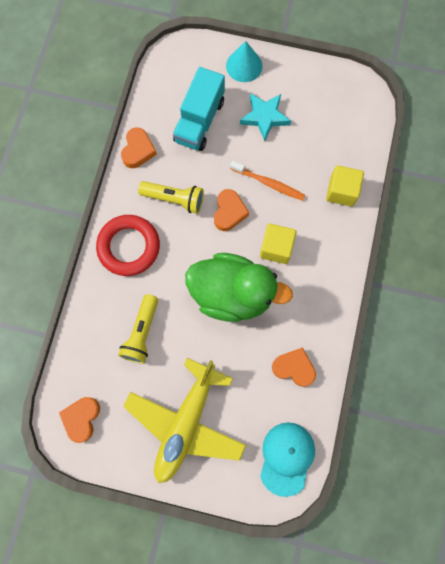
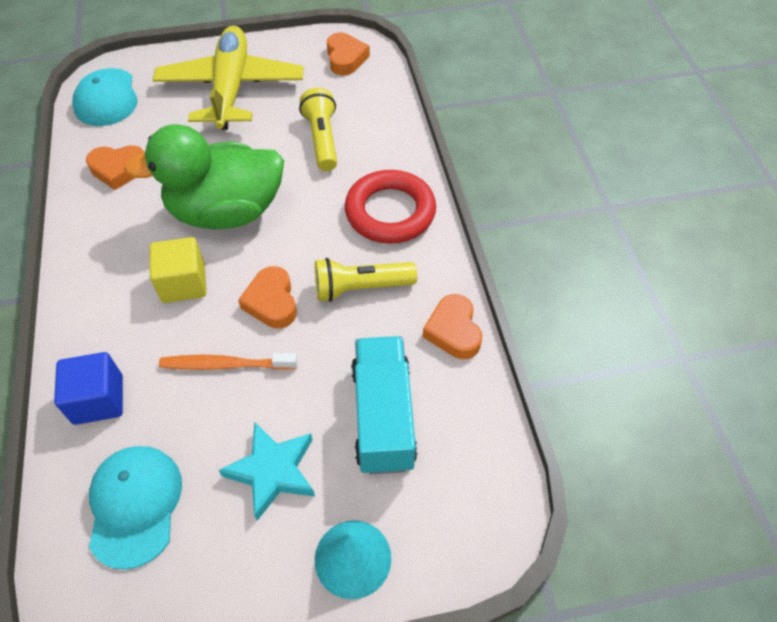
camera: 155 degrees right, 20 degrees down
(334, 128) = (135, 505): none -> turquoise cap
(341, 191) = (98, 400): yellow cube -> blue cube

